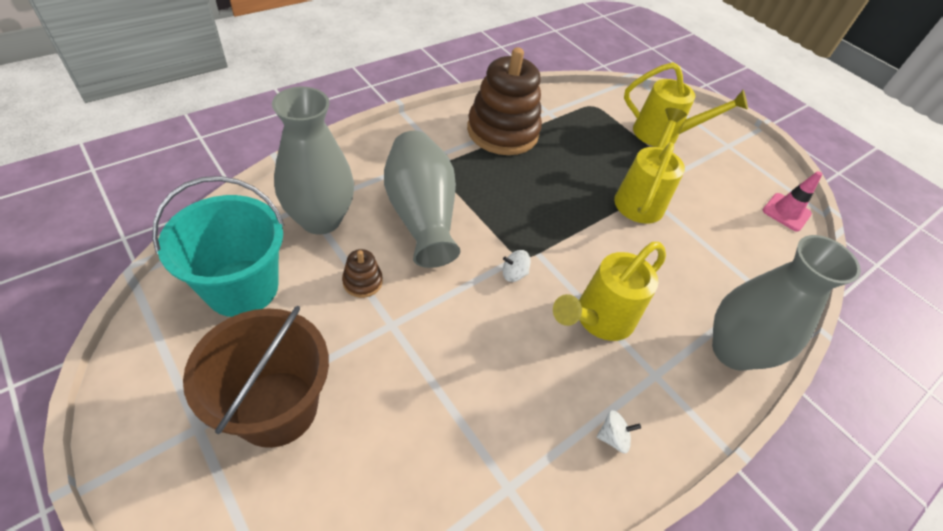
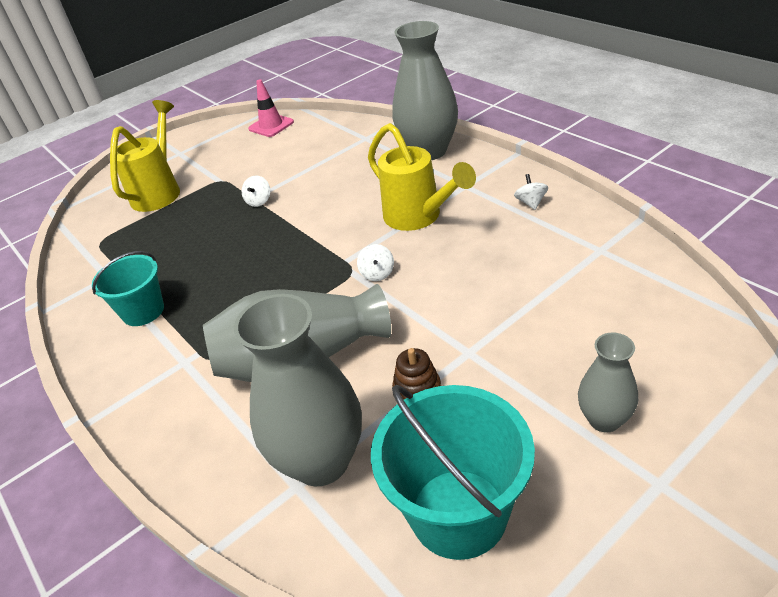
camera: 80 degrees left, 10 degrees down
(277, 408) = (604, 419): brown bucket -> grey vase
(502, 132) = (143, 311): brown stacking toy -> turquoise bucket
(641, 198) = (259, 201): yellow watering can -> white spinning top

